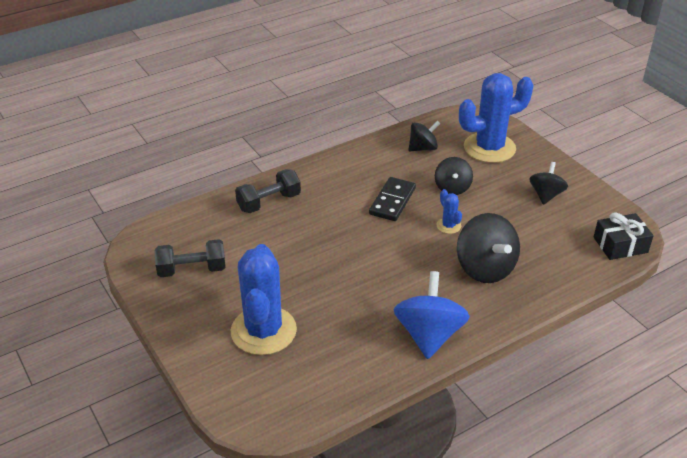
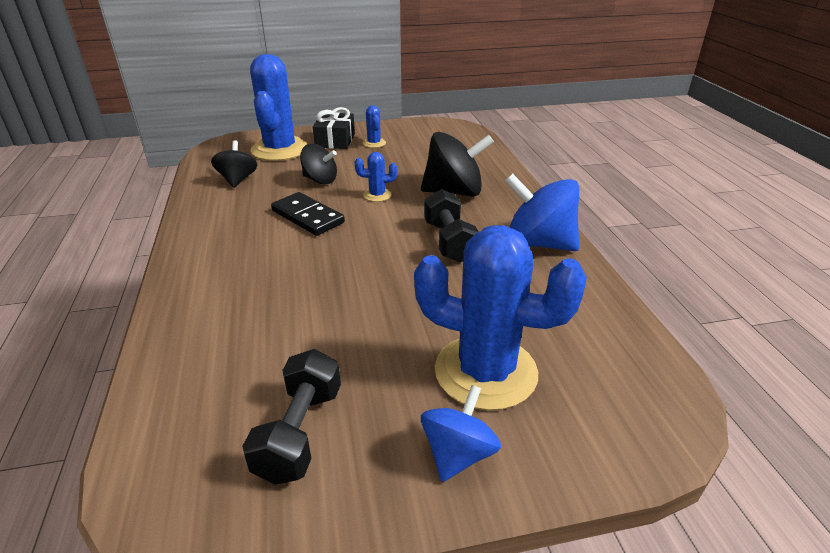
camera: 70 degrees left, 5 degrees down
(197, 331) = (458, 454): none -> blue spinning top
(269, 202) = (213, 310): black dumbbell -> black dumbbell (449, 241)
(546, 195) = (374, 143): black spinning top -> blue cactus
(620, 245) = (461, 133): black gift -> black gift (335, 140)

